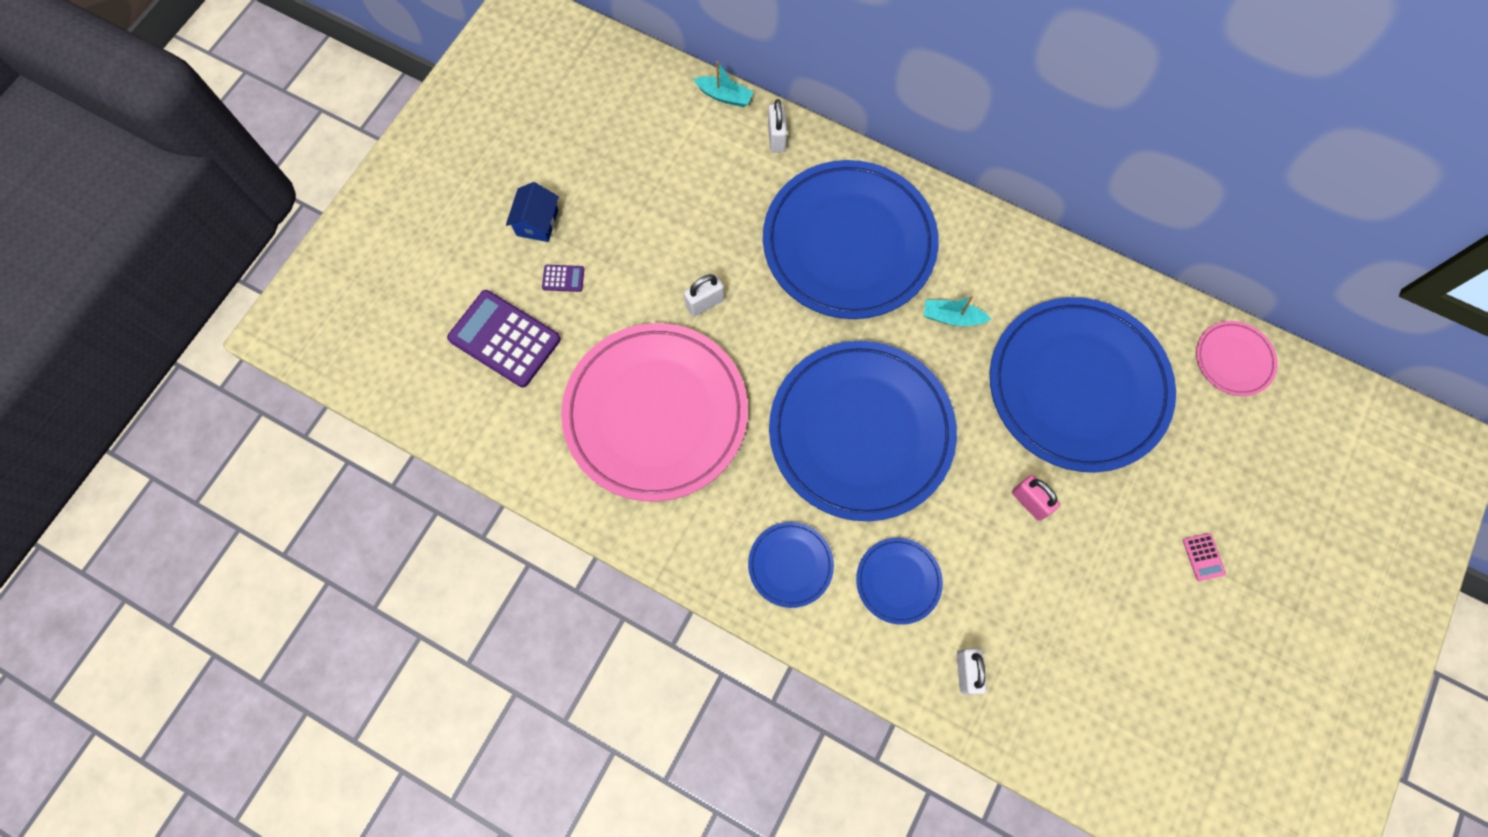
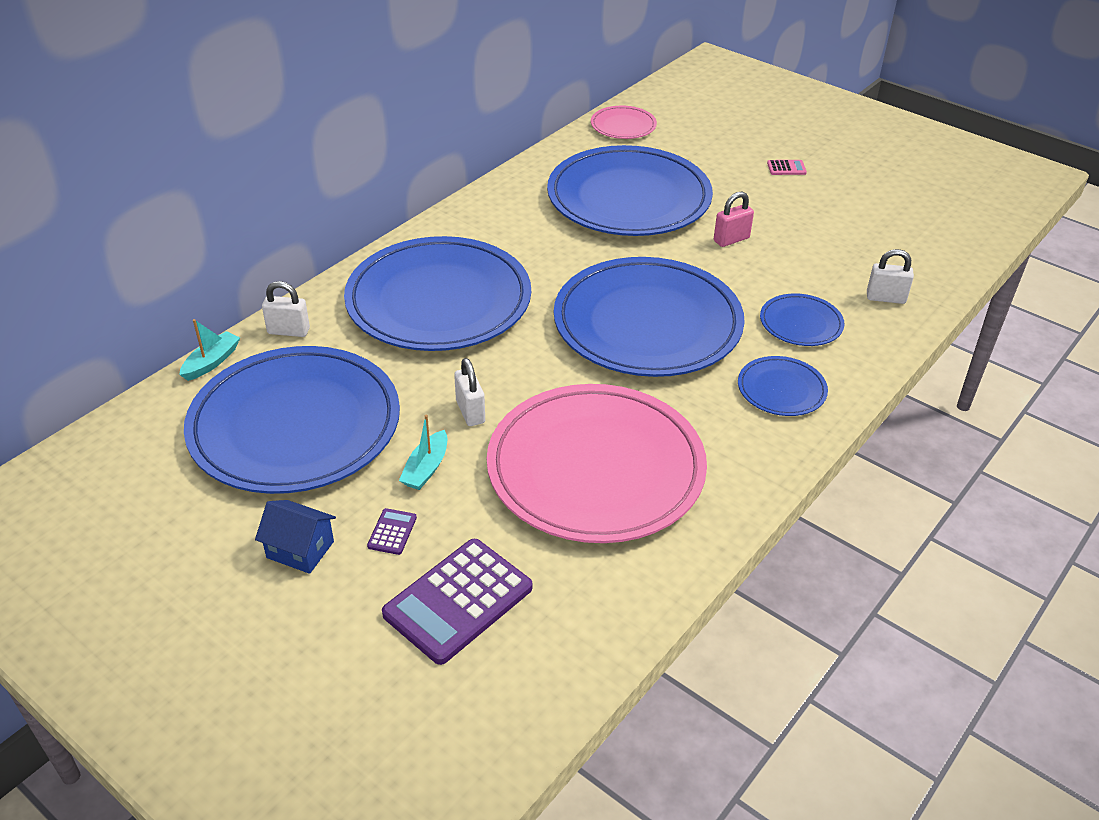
camera: 80 degrees left, 30 degrees down
(663, 179) = (295, 425): none -> blue plate
(952, 317) = (542, 251): turquoise boat -> turquoise boat (426, 468)

